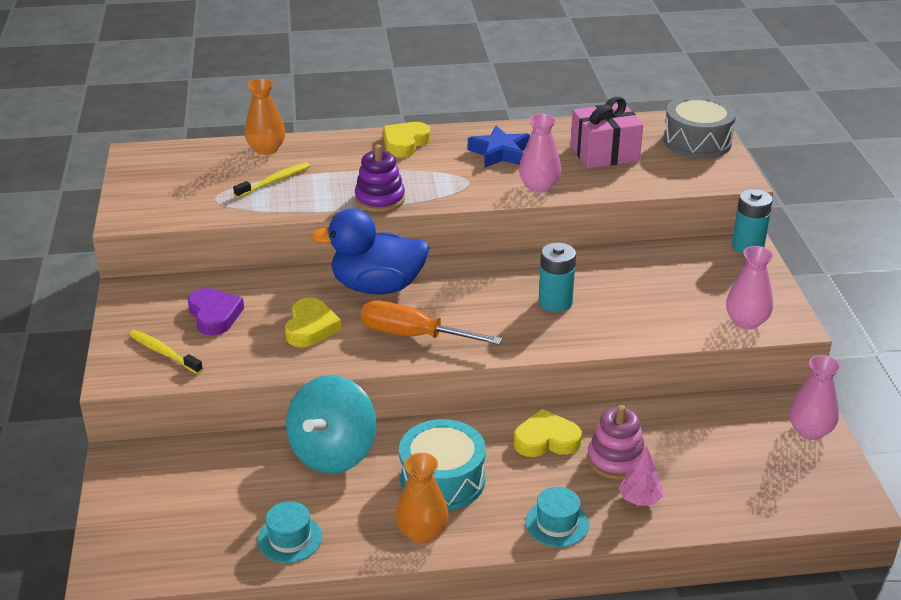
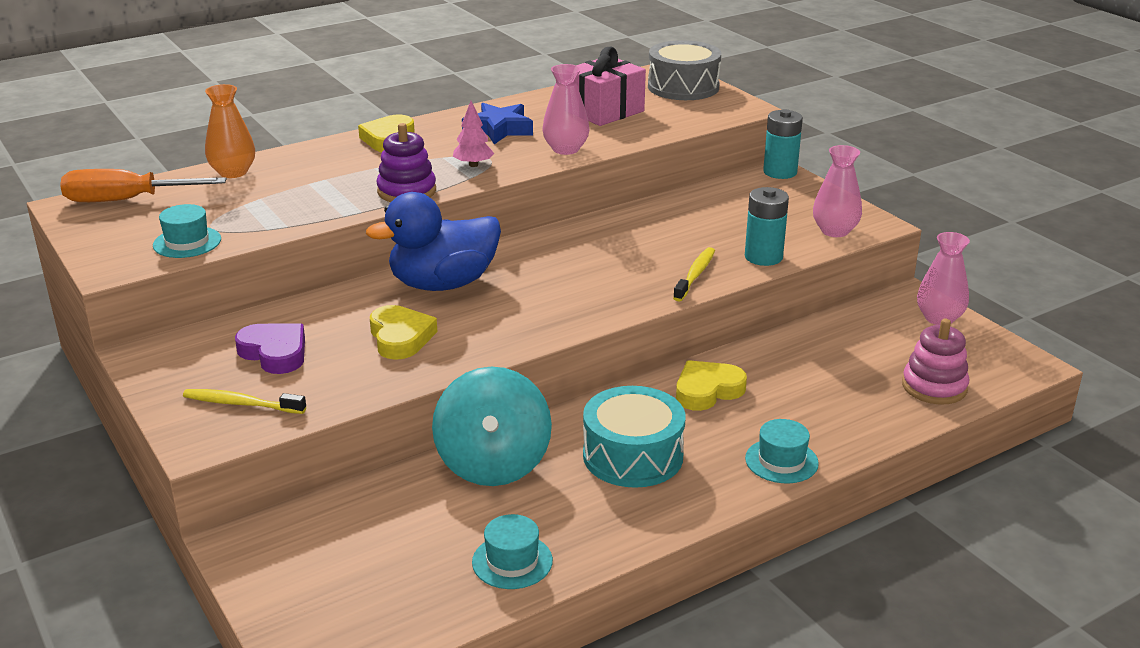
camera: 25 degrees left, 5 degrees down
(189, 208) = (187, 242): none -> turquoise hat
(274, 181) = (269, 199): yellow toothbrush -> yellow toothbrush (695, 275)
(413, 335) = (521, 318): orange screwdriver -> orange screwdriver (126, 200)
(422, 532) = (653, 511): orange vase -> none
(555, 302) = (642, 256): turquoise battery -> turquoise battery (763, 257)
(616, 460) = (789, 389): pink stacking toy -> pink stacking toy (934, 387)
(640, 499) = (841, 417): pink tree -> pink tree (473, 165)

